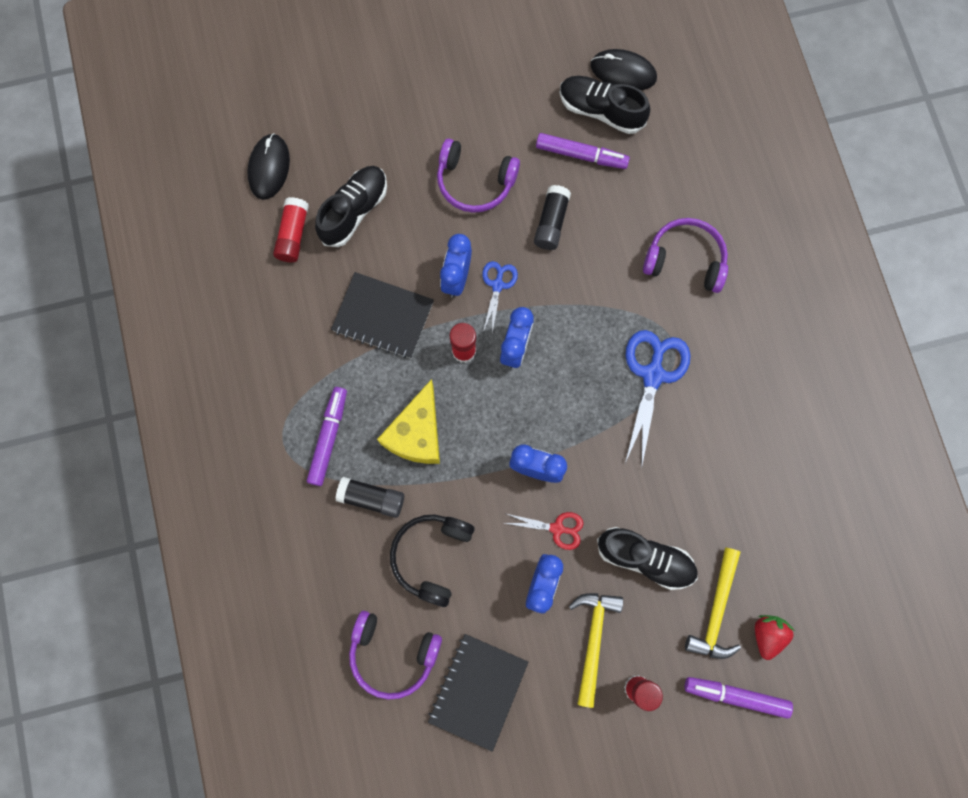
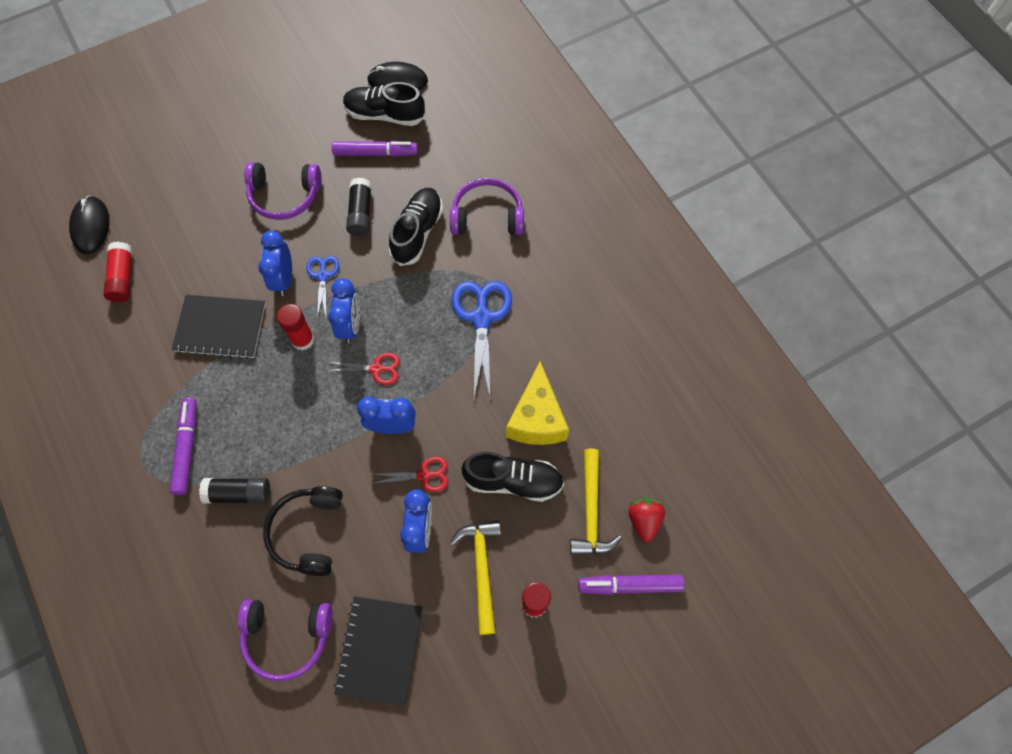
camera: 15 degrees left, 10 degrees down
(354, 211) = (177, 244): black shoe -> black shoe (417, 232)
(417, 433) = (272, 423): yellow cheese -> yellow cheese (537, 419)
(533, 403) = (377, 369): none -> red scissors

